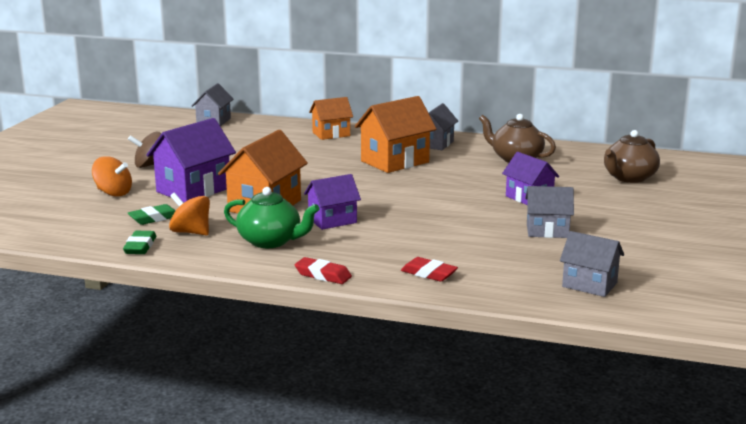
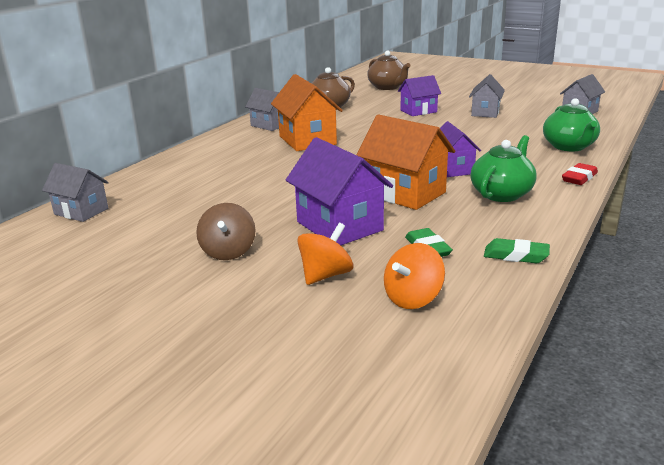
camera: 75 degrees left, 5 degrees up
(191, 232) = (474, 229): orange spinning top -> orange spinning top (413, 298)
(331, 134) = (200, 158): orange house -> none
(429, 274) = (569, 147): red eraser -> green teapot

